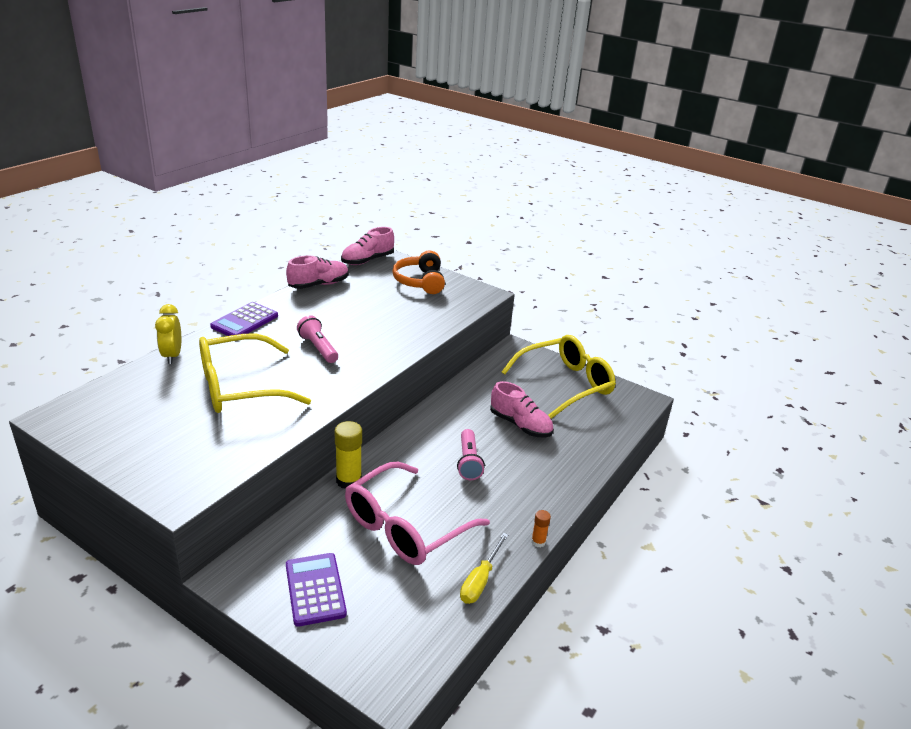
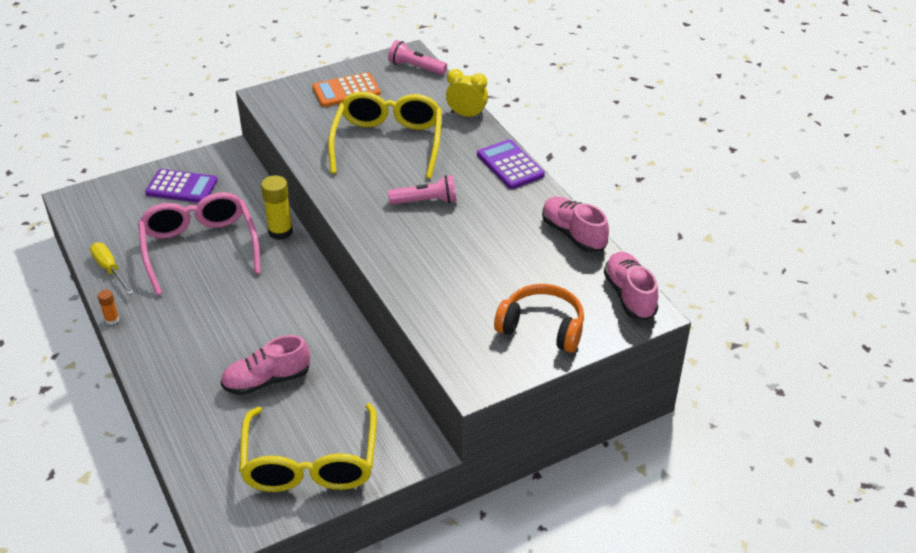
camera: 120 degrees right, 10 degrees up
(148, 439) = (346, 91): none -> orange calculator
(318, 285) = (573, 234): pink shoe -> pink shoe turned 150 degrees clockwise
(468, 462) = (243, 315): pink flashlight -> pink flashlight (416, 67)

